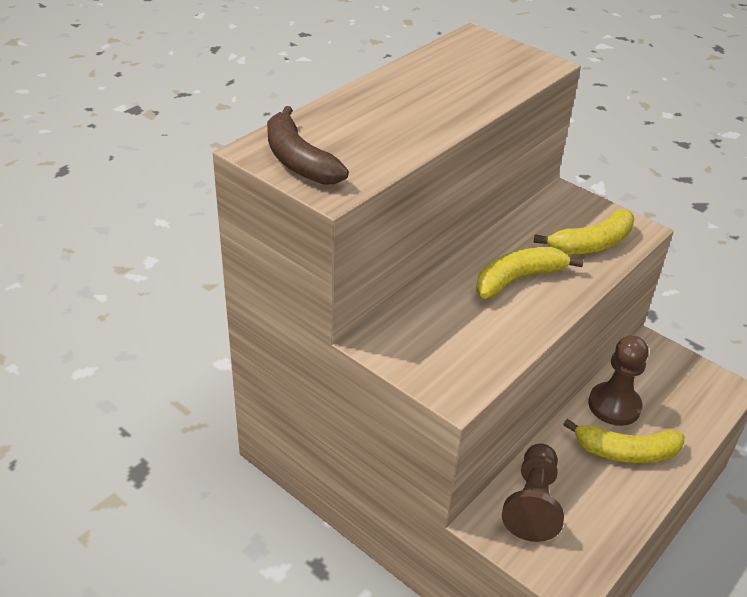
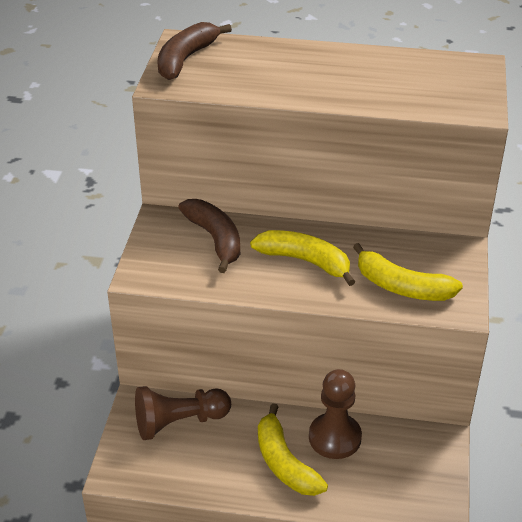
camera: 60 degrees right, 0 degrees up
(440, 319) = (215, 239): none -> brown banana

